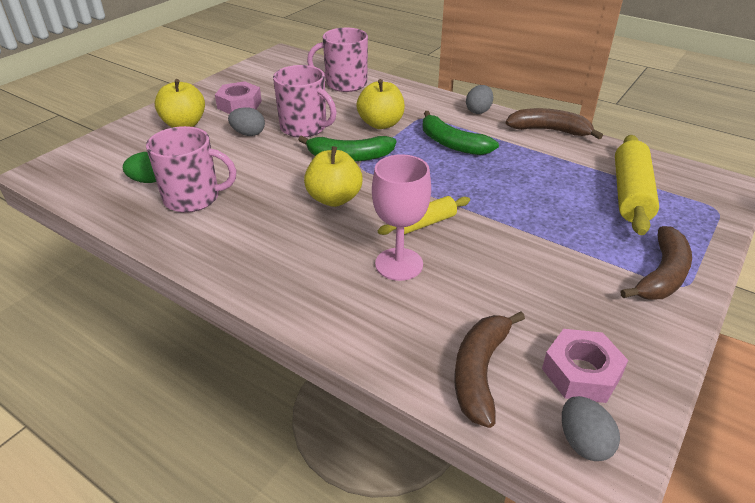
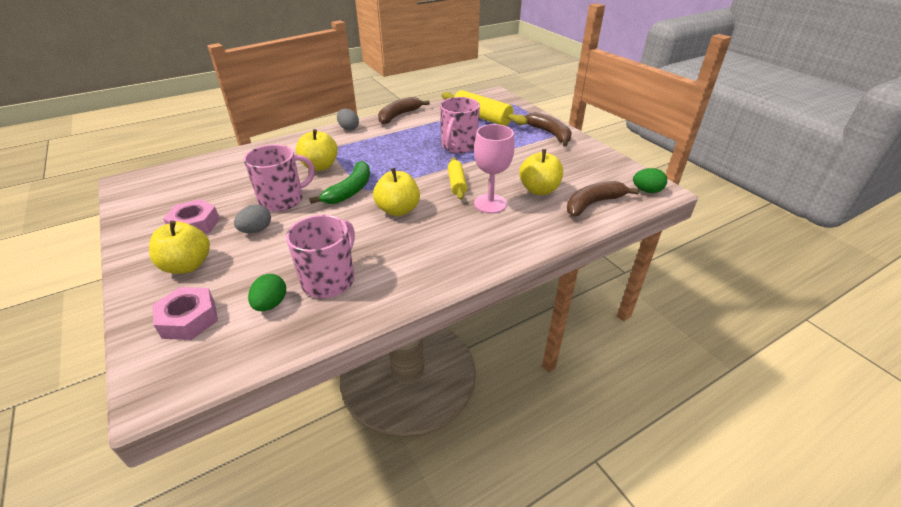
camera: 65 degrees left, 0 degrees up
(345, 84) = (236, 165): pink mug -> pink mug (458, 146)
(452, 144) = (378, 149): green banana -> none
(471, 302) = (539, 190): none -> yellow apple
(479, 372) = (593, 203): brown banana -> brown banana turned 105 degrees clockwise
(581, 373) = (605, 177): pink nut -> pink nut (189, 319)
(583, 442) = (646, 191): grey egg -> green egg

